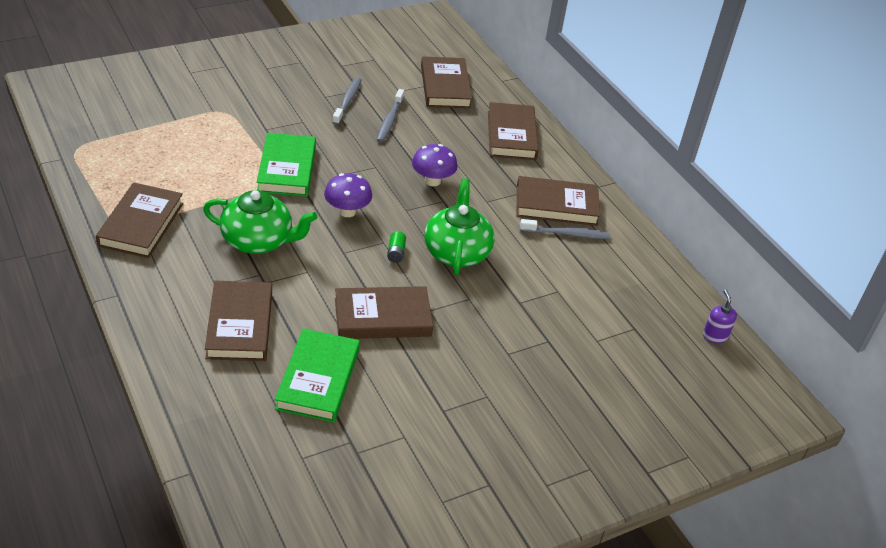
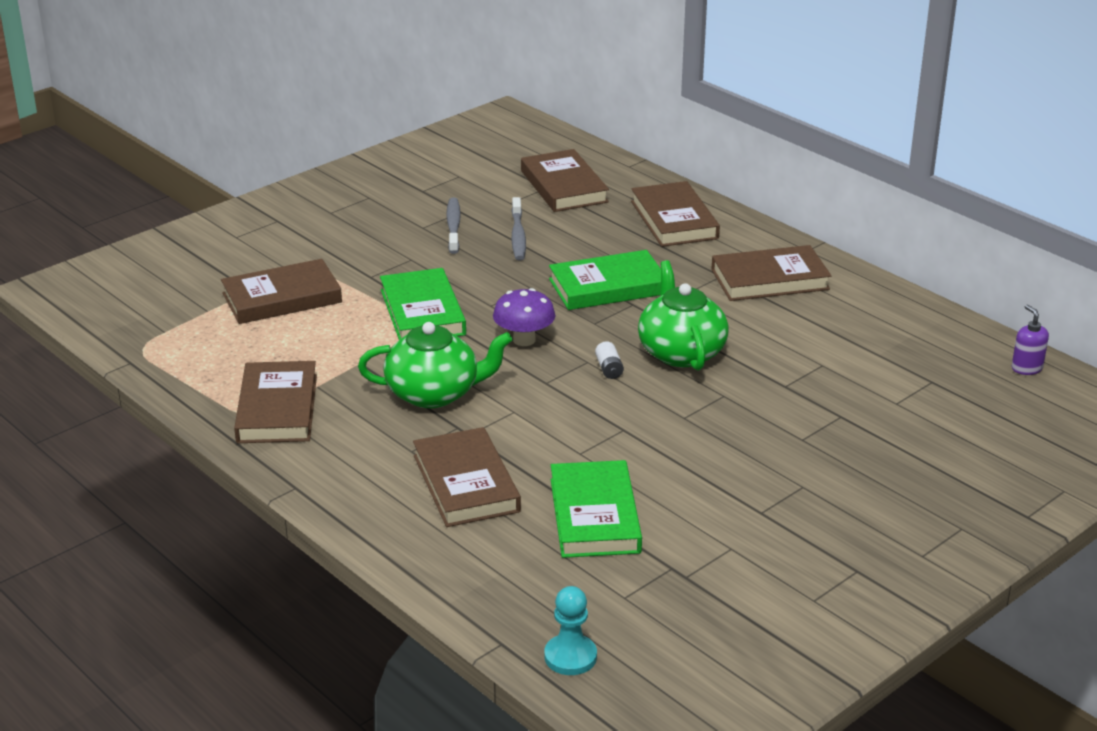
camera: 10 degrees left, 10 degrees down
(234, 500) = (570, 657): none -> turquoise pawn
(382, 317) = (633, 437): brown book -> brown book (282, 298)
(396, 253) = (609, 369): green battery -> white battery
(432, 181) = (608, 286): purple mushroom -> green book
(566, 234) = (799, 305): grey toothbrush -> none

